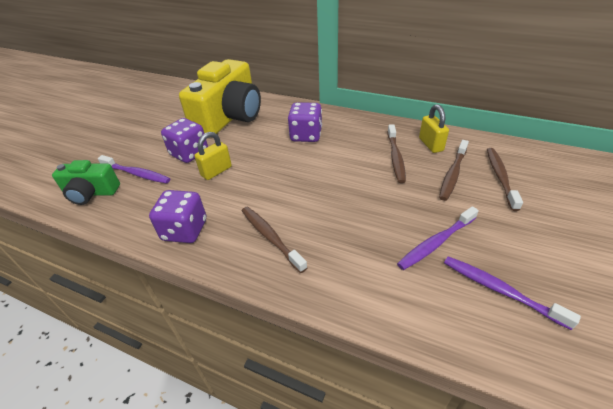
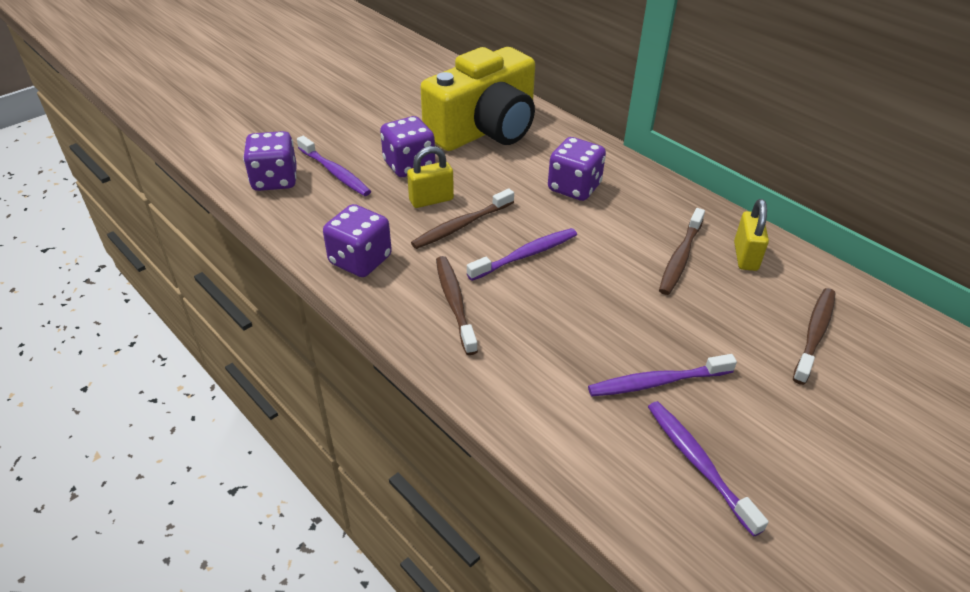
camera: 20 degrees right, 0 degrees up
(91, 193) = (275, 180): green camera -> purple dice
(300, 187) = (526, 255): none -> purple toothbrush
(452, 174) = (746, 307): brown toothbrush -> brown toothbrush (461, 225)

